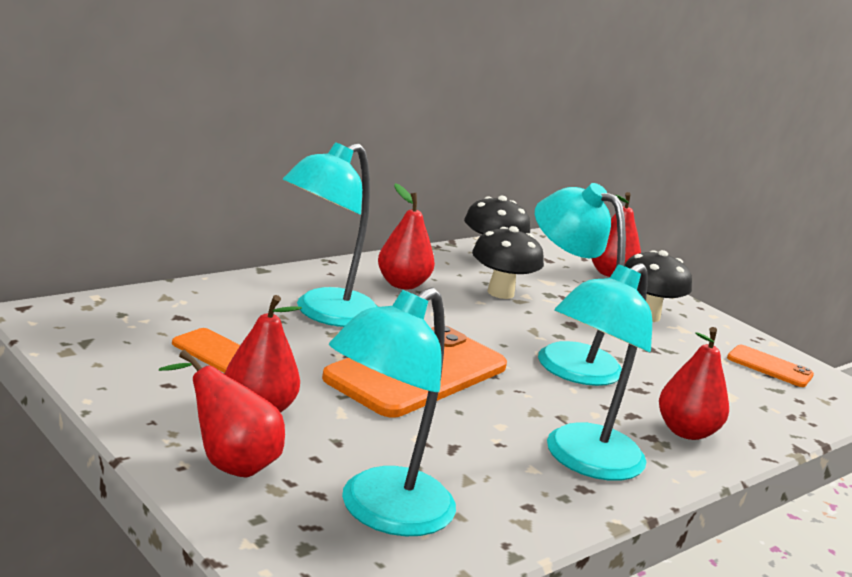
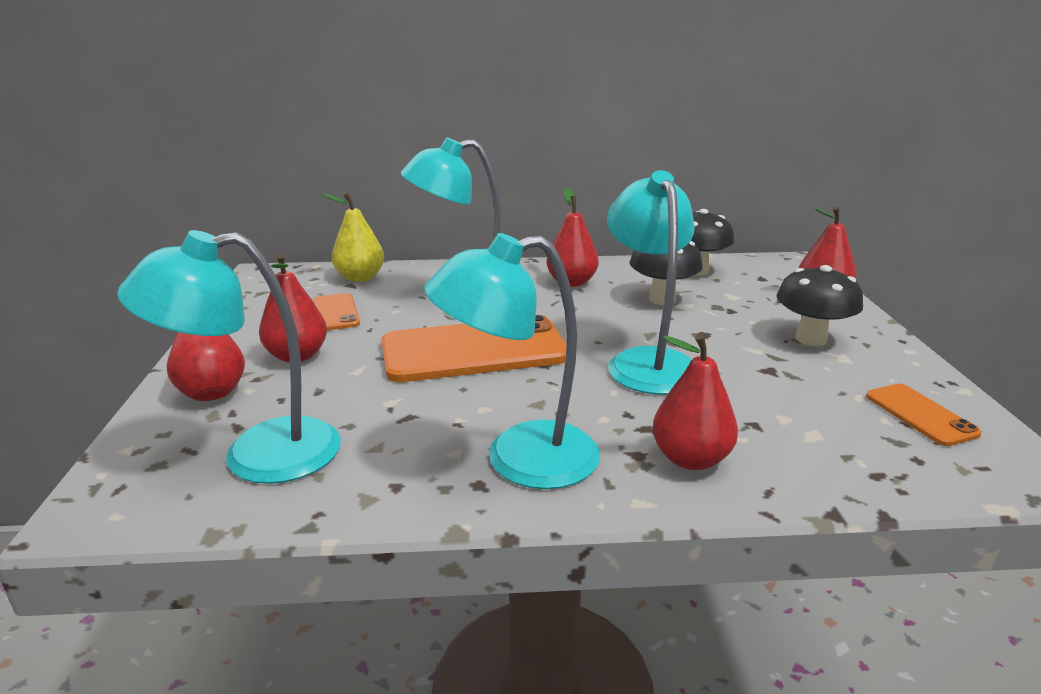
camera: 40 degrees right, 5 degrees up
(177, 306) = (360, 278): none -> yellow pear

